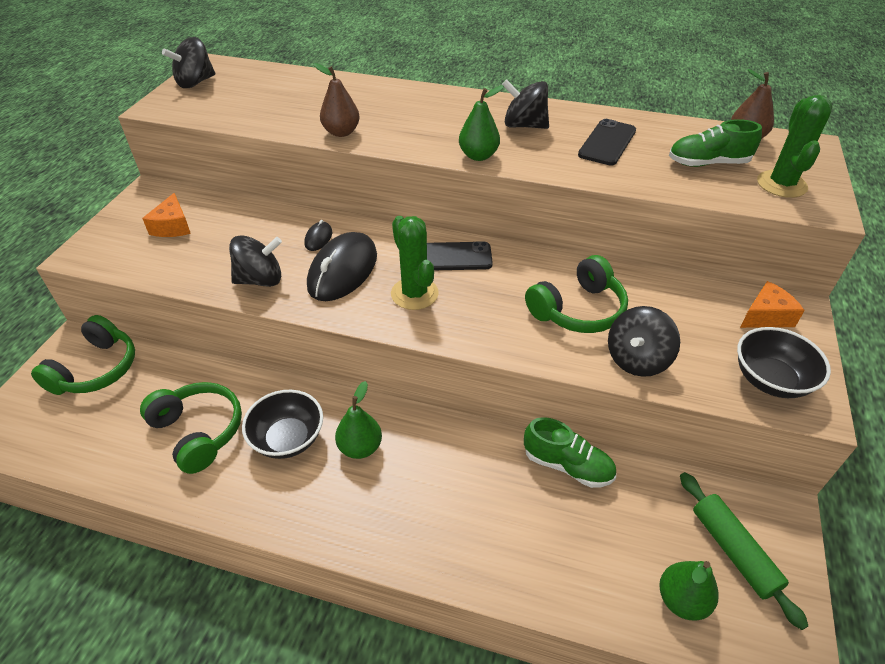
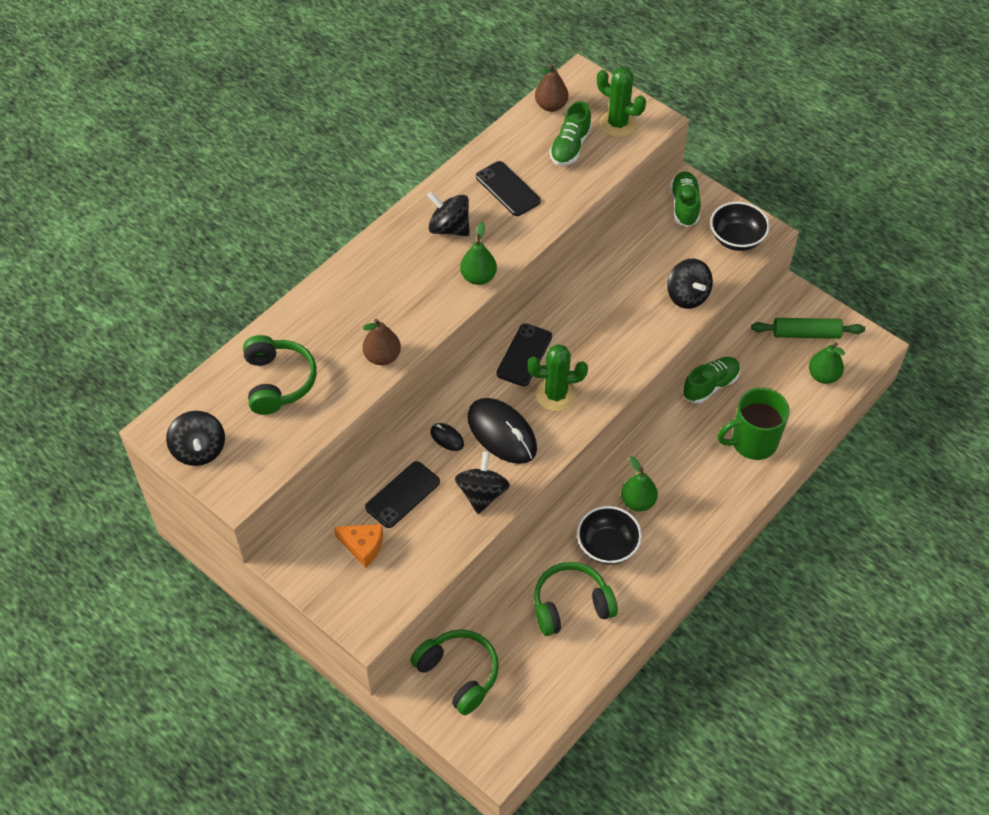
camera: 65 degrees left, 10 degrees up
(239, 232) = (402, 495): none -> black phone
(512, 543) = (752, 442): none -> green mug
(524, 125) = (449, 228): black spinning top -> black spinning top turned 75 degrees clockwise
(578, 310) = (625, 304): green headphones -> green headphones (278, 382)
(766, 316) = (684, 206): orange cheese -> green shoe

